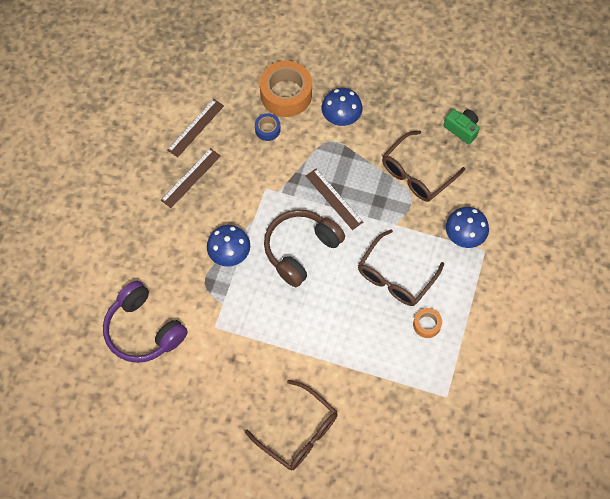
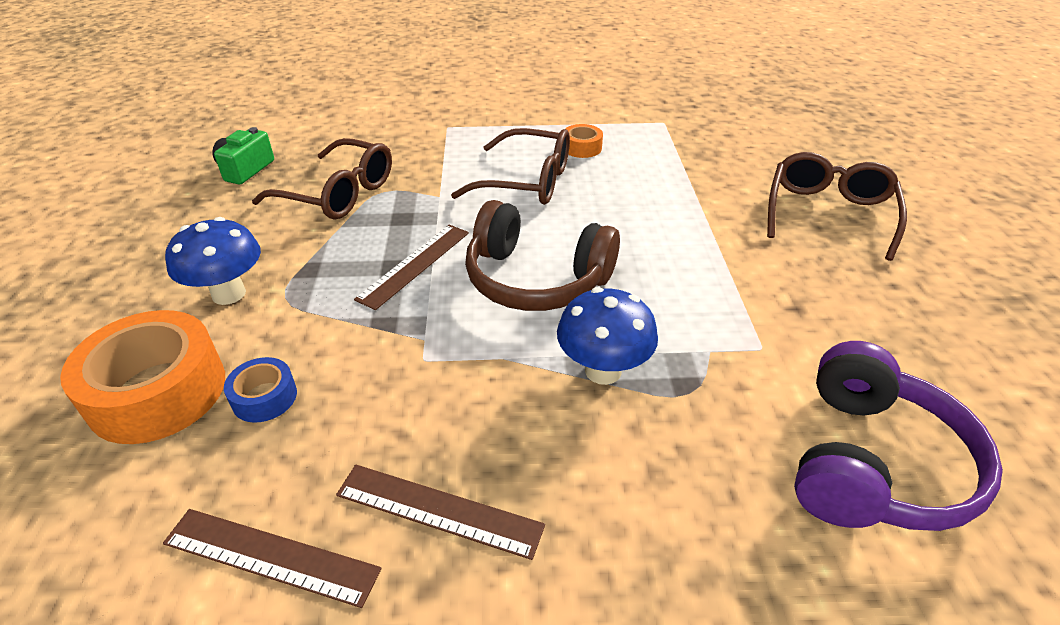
camera: 110 degrees left, 25 degrees down
(463, 237) = (434, 143): blue mushroom -> none

